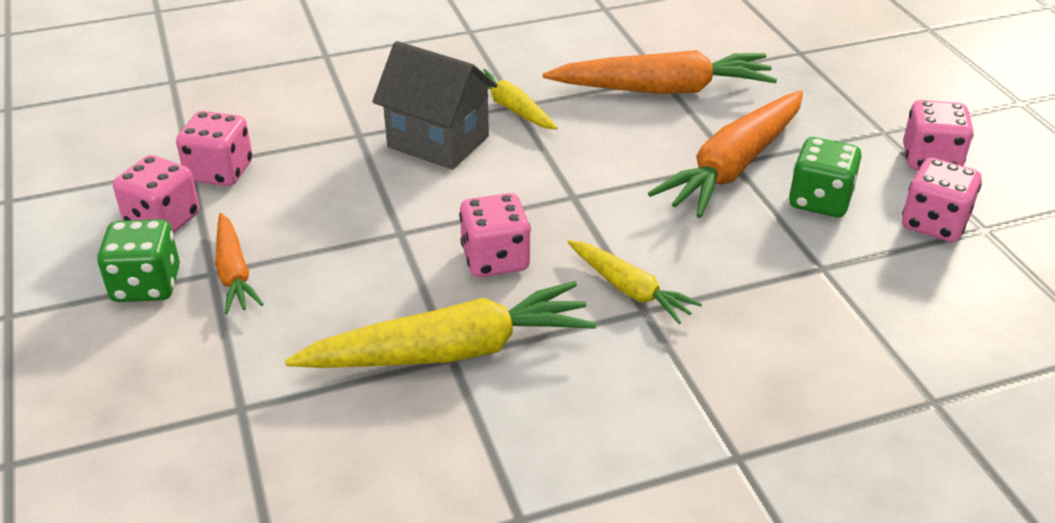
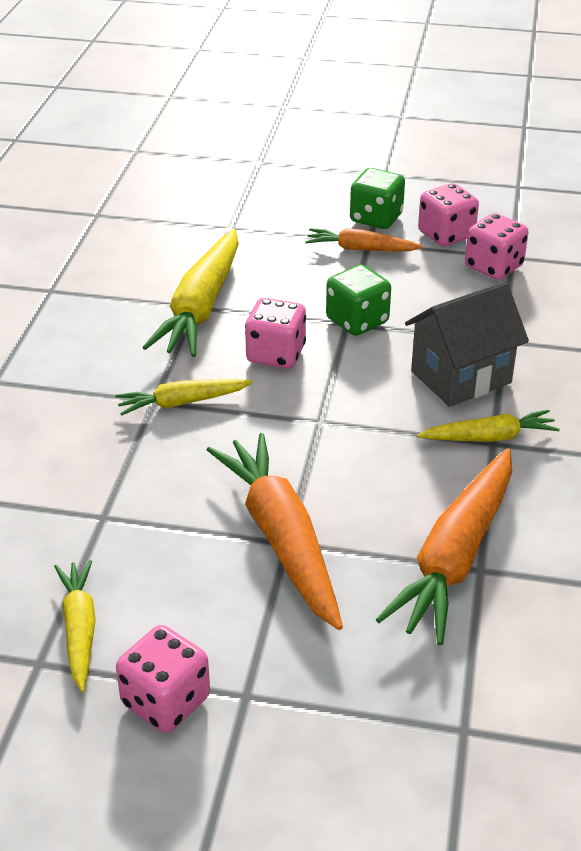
camera: 120 degrees right, 0 degrees up
(820, 201) = (182, 568): green dice -> green dice (357, 321)
(934, 223) = (79, 629): pink dice -> yellow carrot

